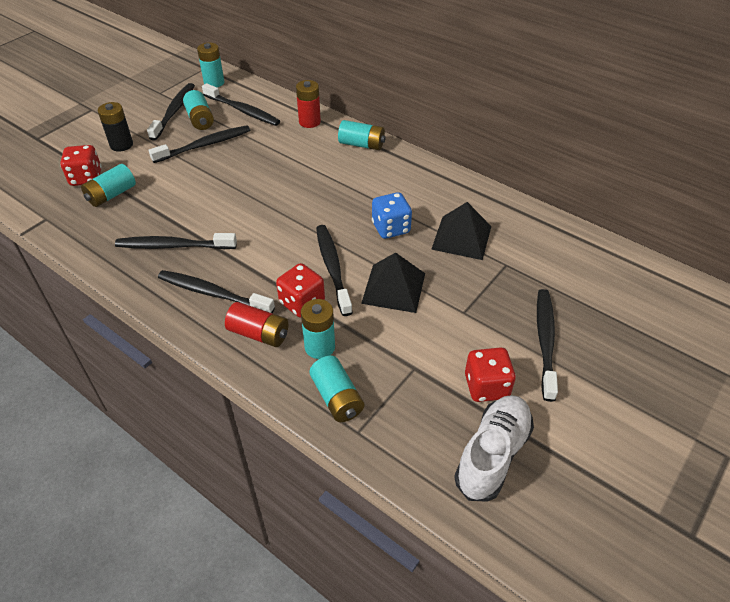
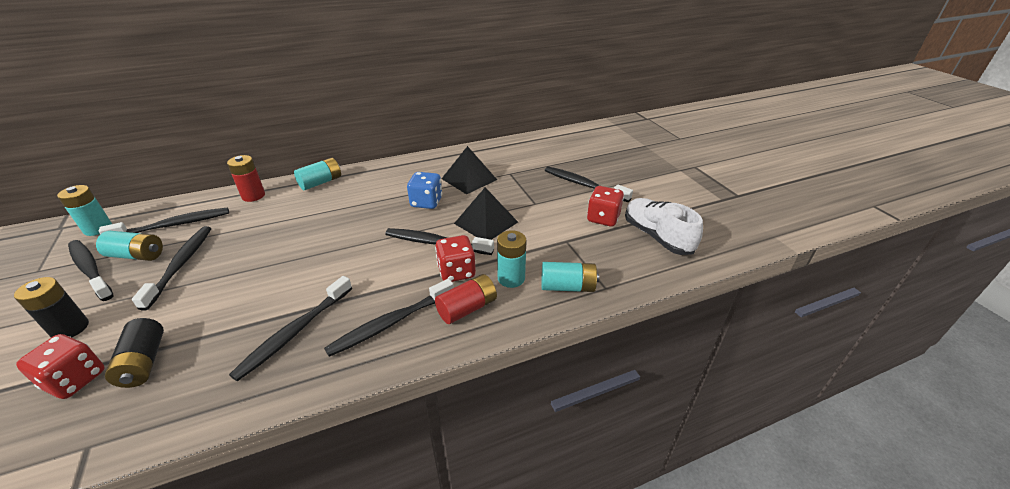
camera: 60 degrees left, 10 degrees down
(111, 195) = (144, 362): turquoise battery -> black battery

